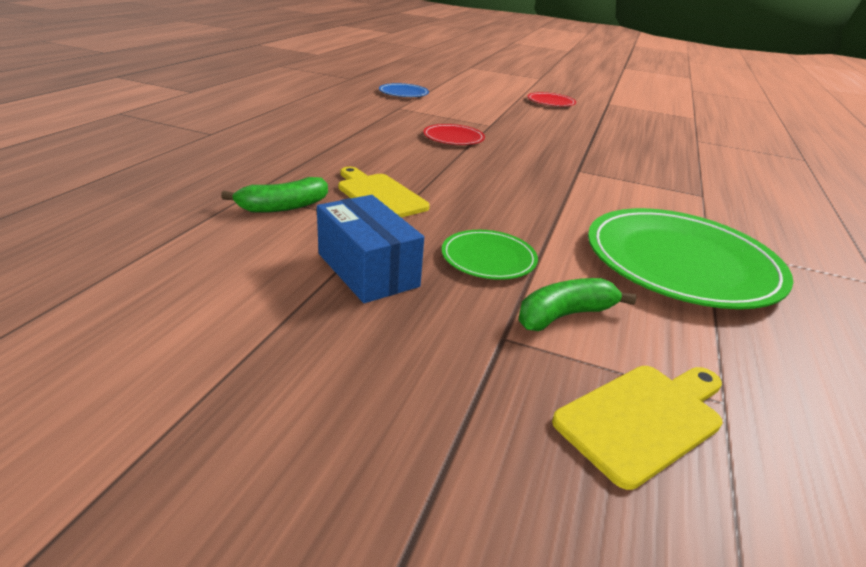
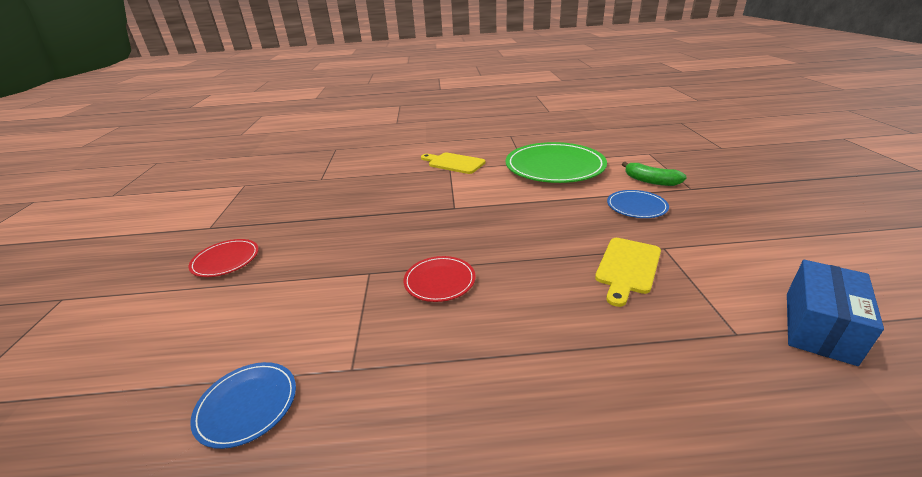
camera: 110 degrees left, 0 degrees up
(283, 207) = (721, 301): green banana -> none
(368, 270) = (714, 233): blue box -> blue box (818, 327)
(488, 258) = (636, 206): green plate -> blue plate
(643, 419) = (683, 162): yellow cutting board -> yellow cutting board (454, 163)

